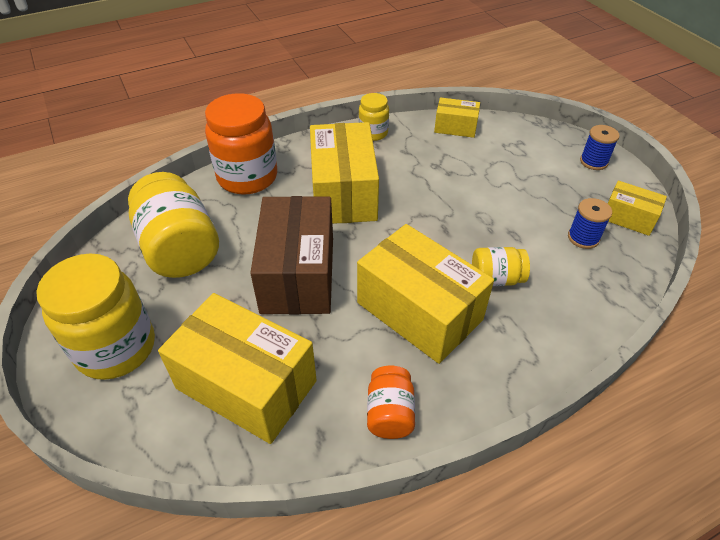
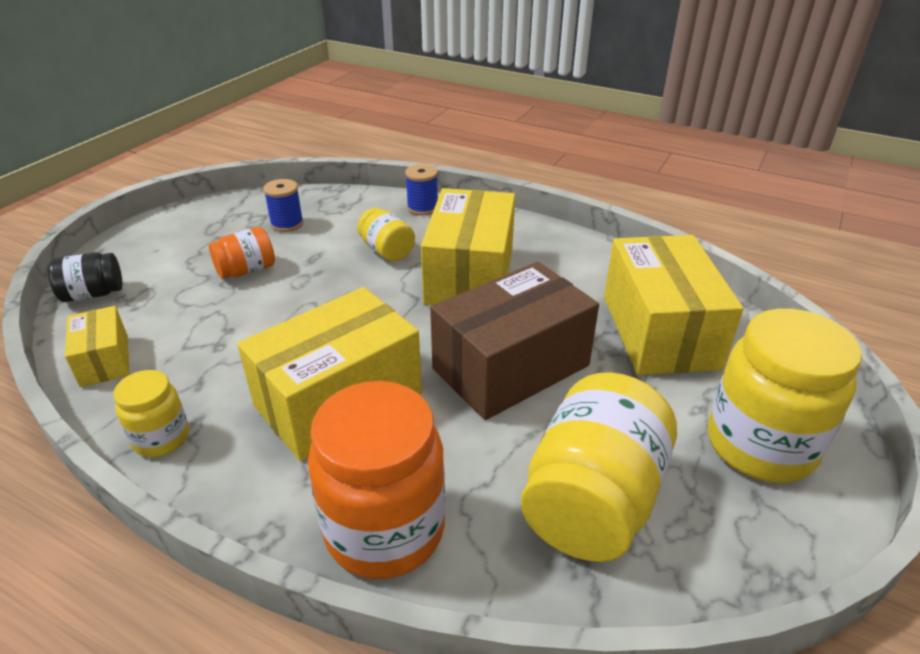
camera: 125 degrees left, 10 degrees down
(390, 413) = (580, 255): orange jar -> orange jar (246, 270)
(532, 133) = (93, 294): none -> black jar
(593, 162) = (143, 243): blue spool -> blue spool (422, 208)
(628, 218) = (237, 210): yellow box -> none

